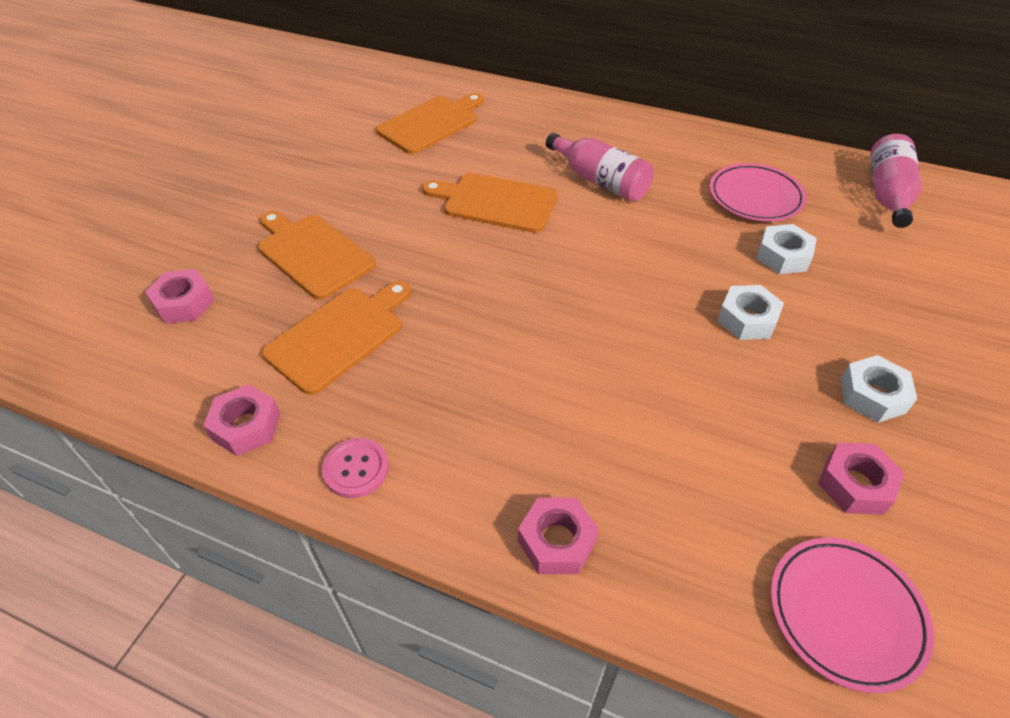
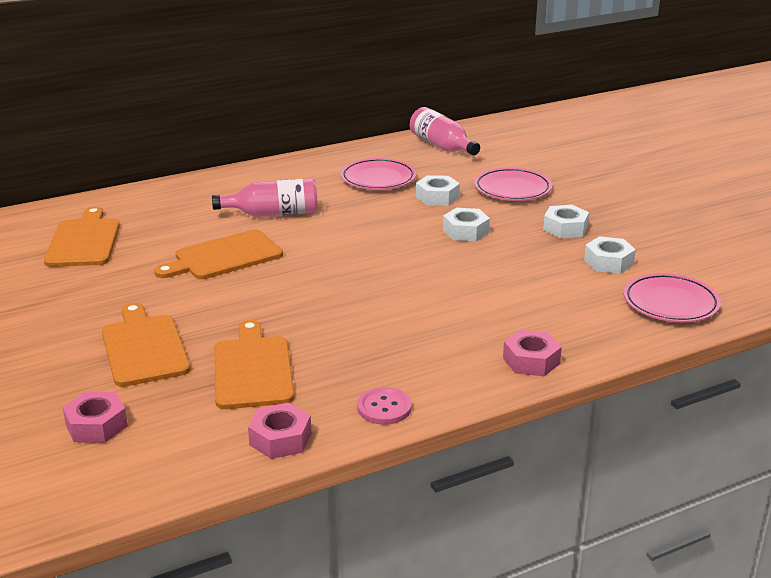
camera: 50 degrees left, 20 degrees down
(312, 254) = (144, 348): orange cutting board -> orange cutting board turned 75 degrees clockwise
(855, 484) = (608, 262): pink nut -> white nut
(888, 298) = (512, 189): none -> pink plate

